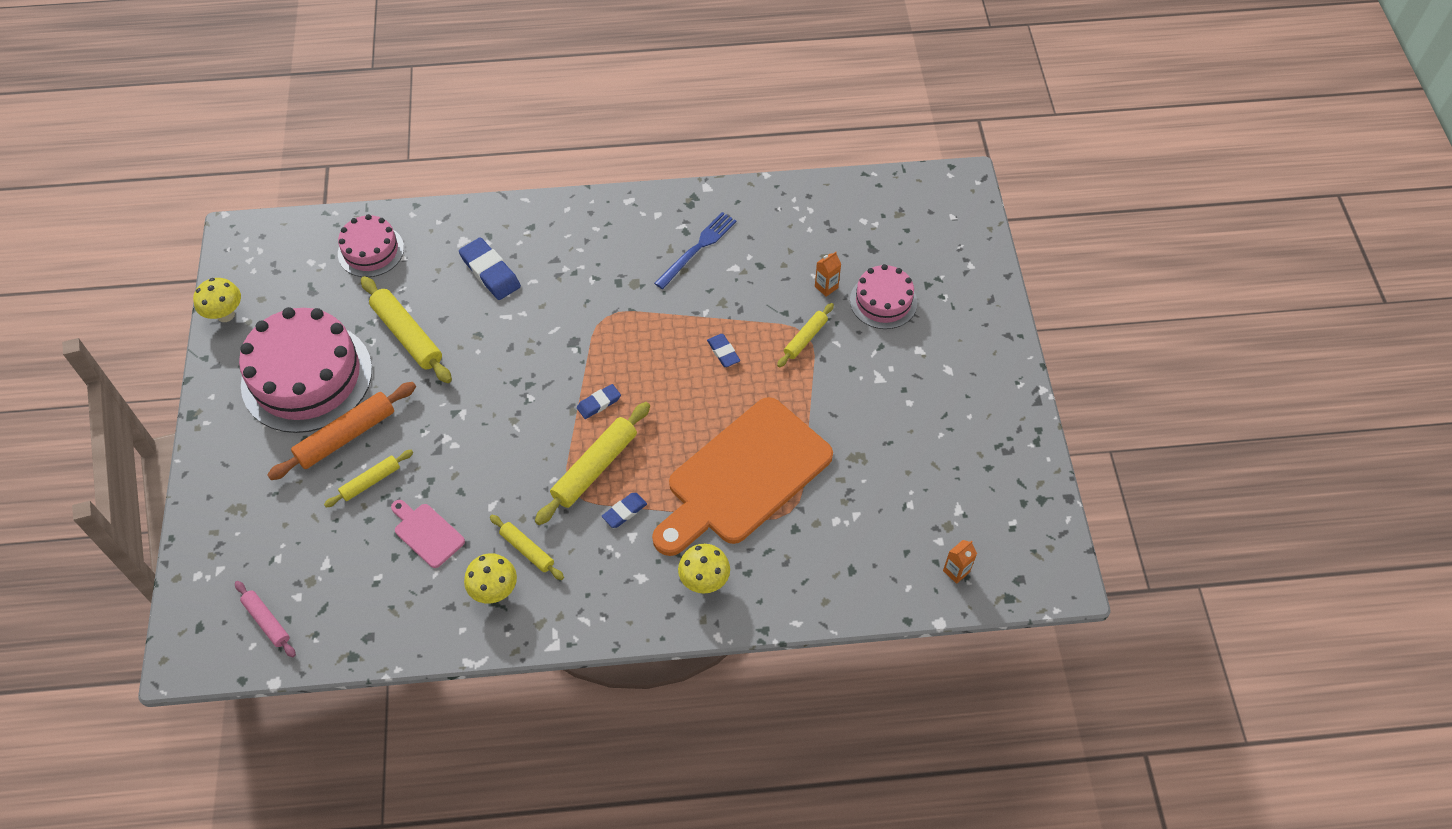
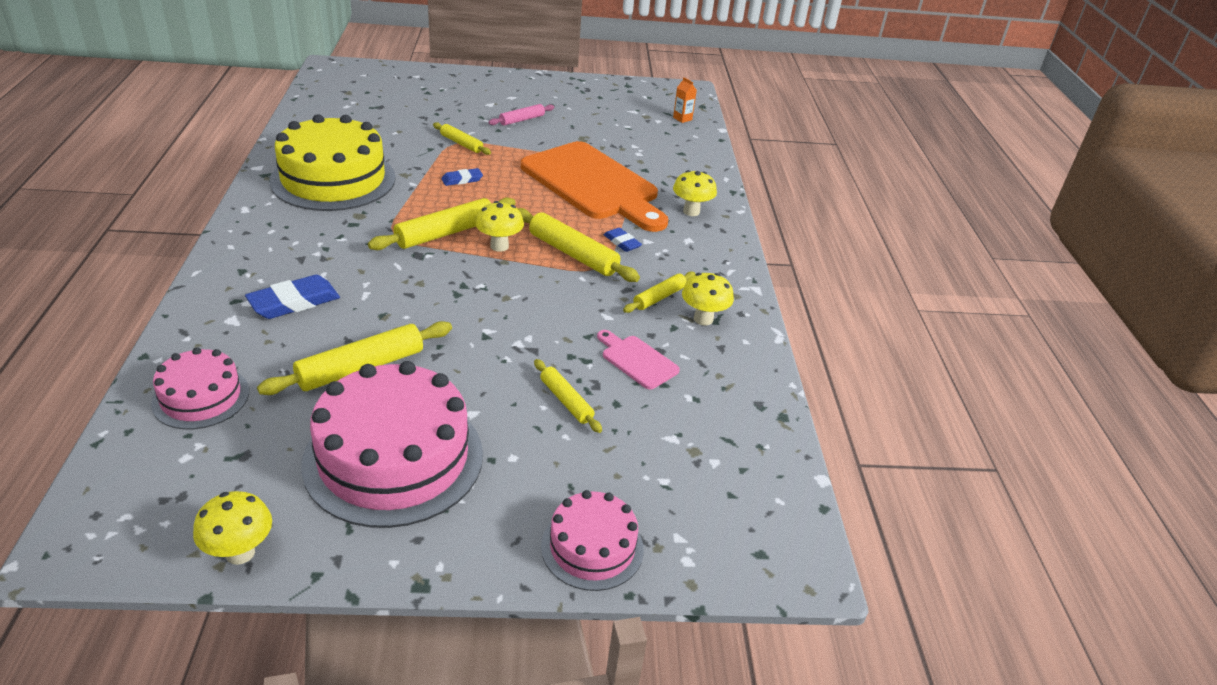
camera: 90 degrees left, 20 degrees down
(267, 621) = (748, 488): pink rolling pin -> pink rolling pin (522, 120)
(346, 436) = (498, 421): orange rolling pin -> none
(427, 533) = (637, 360): pink cutting board -> pink cutting board turned 90 degrees clockwise
(599, 403) = (499, 246): blue eraser -> yellow mushroom
(614, 356) = (445, 233): none -> yellow rolling pin
(697, 248) = (333, 179): blue fork -> yellow cake
(826, 287) = (410, 129): orange carton -> none
(883, 301) = (436, 110): pink cake -> pink cake (592, 547)

